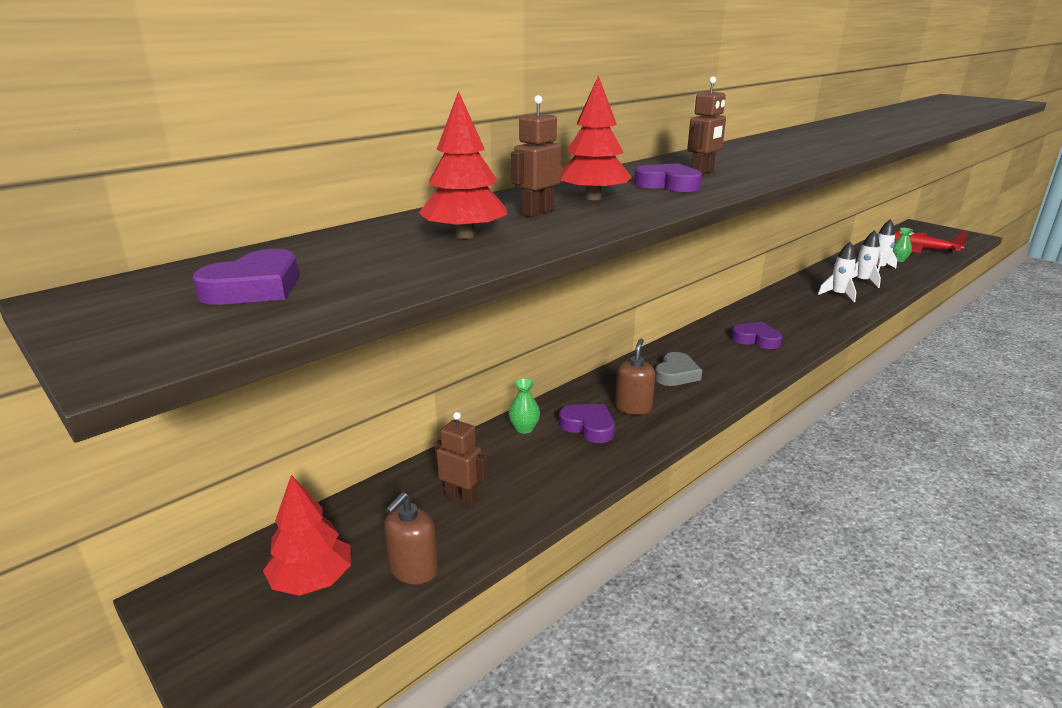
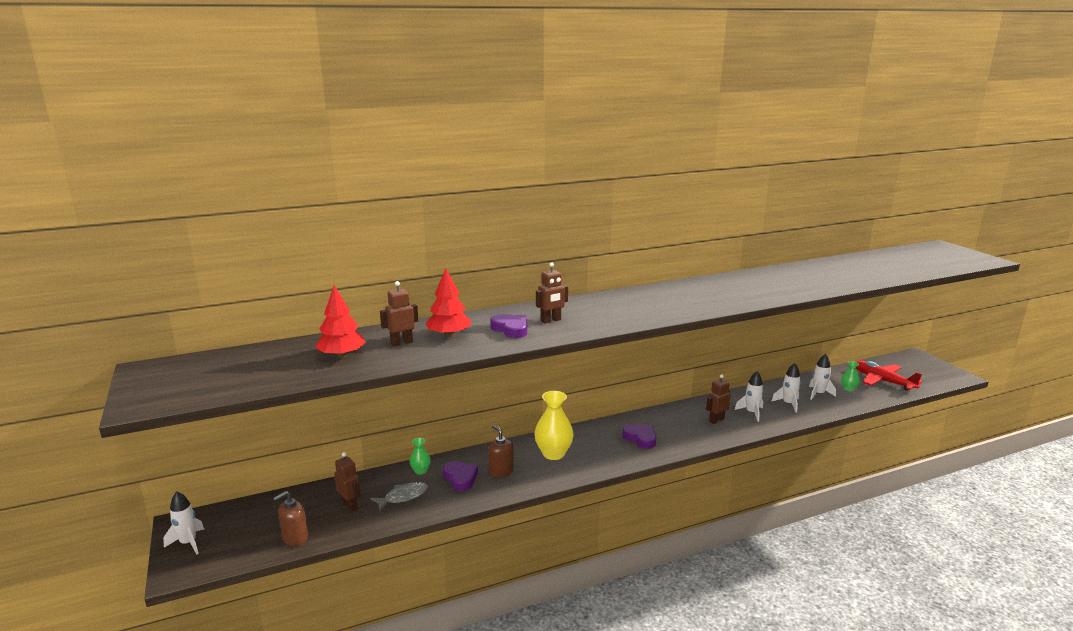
camera: 20 degrees right, 5 degrees down
(219, 630) = (188, 543): none -> white rocket
(254, 288) = (214, 375): purple heart -> none
(312, 580) = (244, 530): red tree -> none
(532, 468) = (403, 497): none -> grey fish
(633, 407) = (501, 471): brown soap dispenser -> brown soap dispenser turned 75 degrees counterclockwise
(676, 374) = (553, 454): grey heart -> yellow vase
(812, 307) = (716, 420): none -> brown robot

